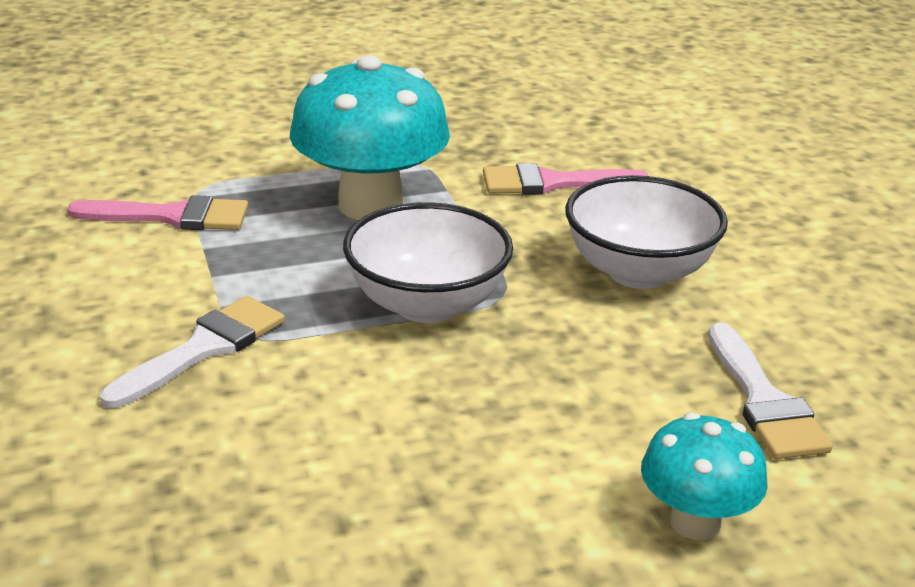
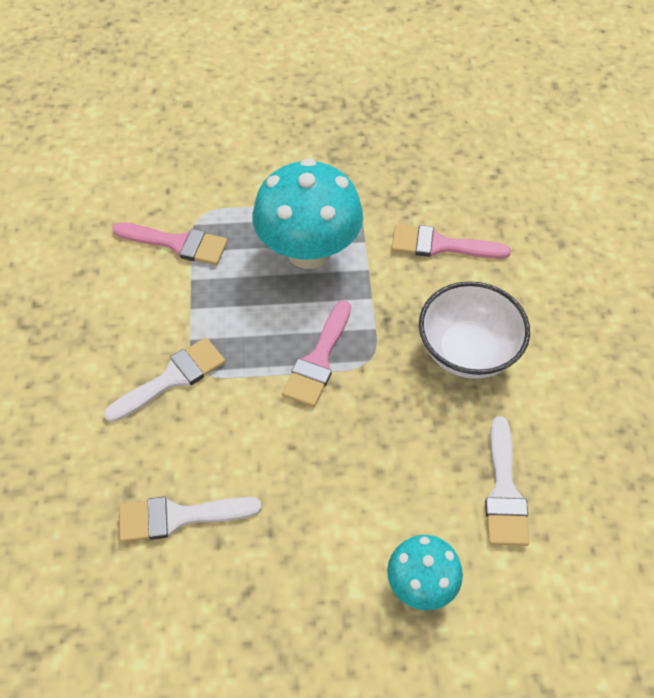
camera: 15 degrees right, 25 degrees up
(262, 502) = (178, 517): none -> white brush
(427, 304) = (318, 360): white bowl -> pink brush

